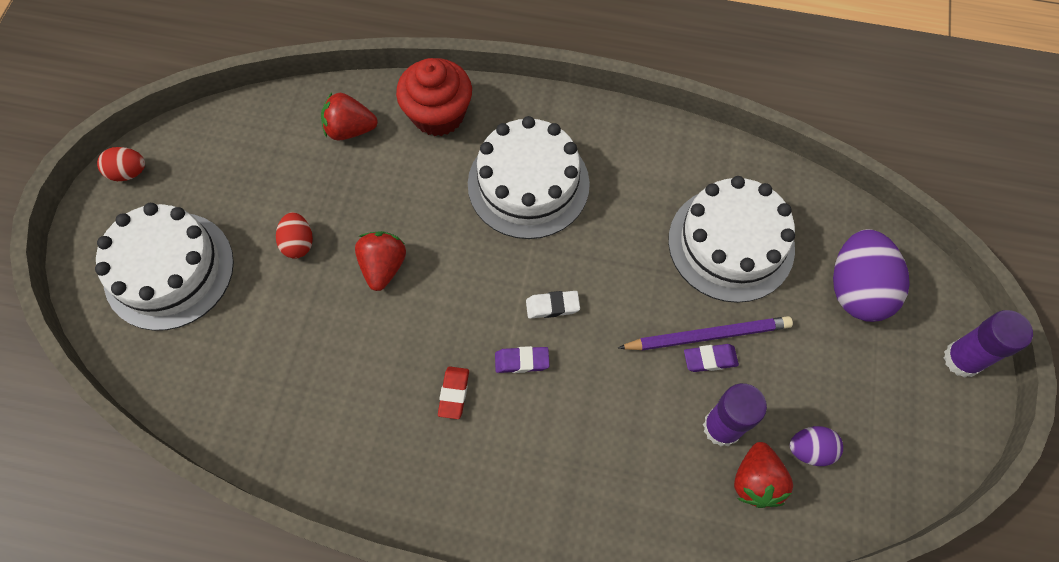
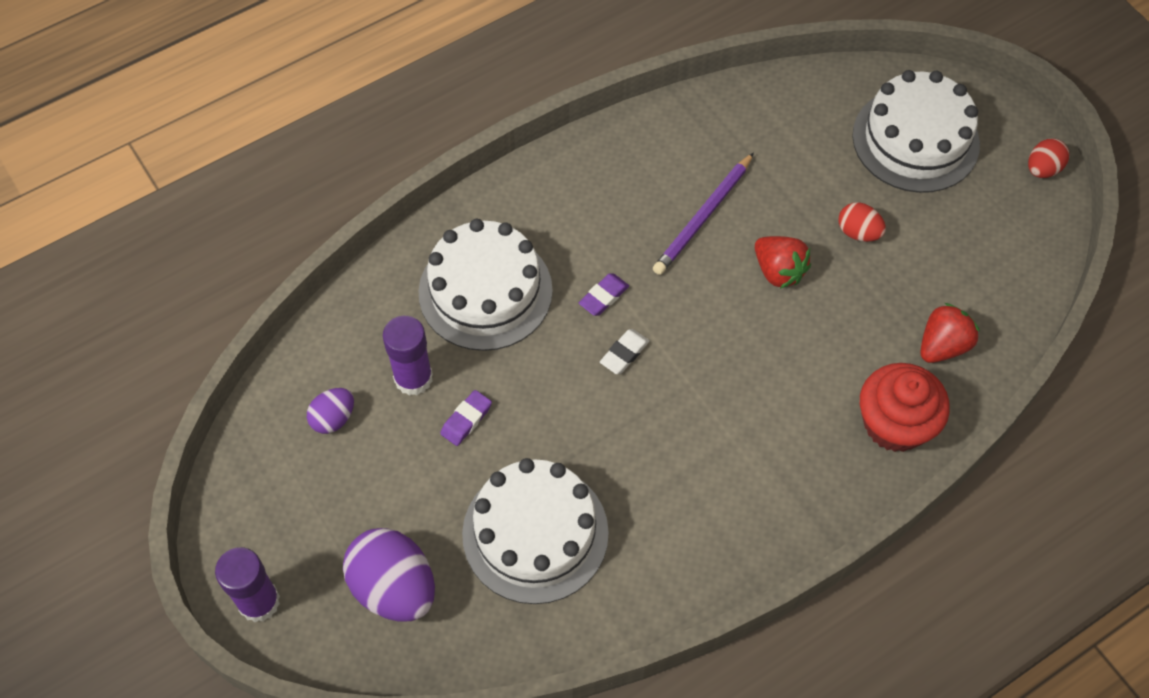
camera: 135 degrees right, 5 degrees down
(454, 393) = (626, 236): red eraser -> none
(528, 184) = (751, 432): white cake -> white cake (485, 291)
(707, 335) = (484, 437): purple pencil -> purple pencil (703, 217)
(756, 481) = (357, 362): red strawberry -> none

